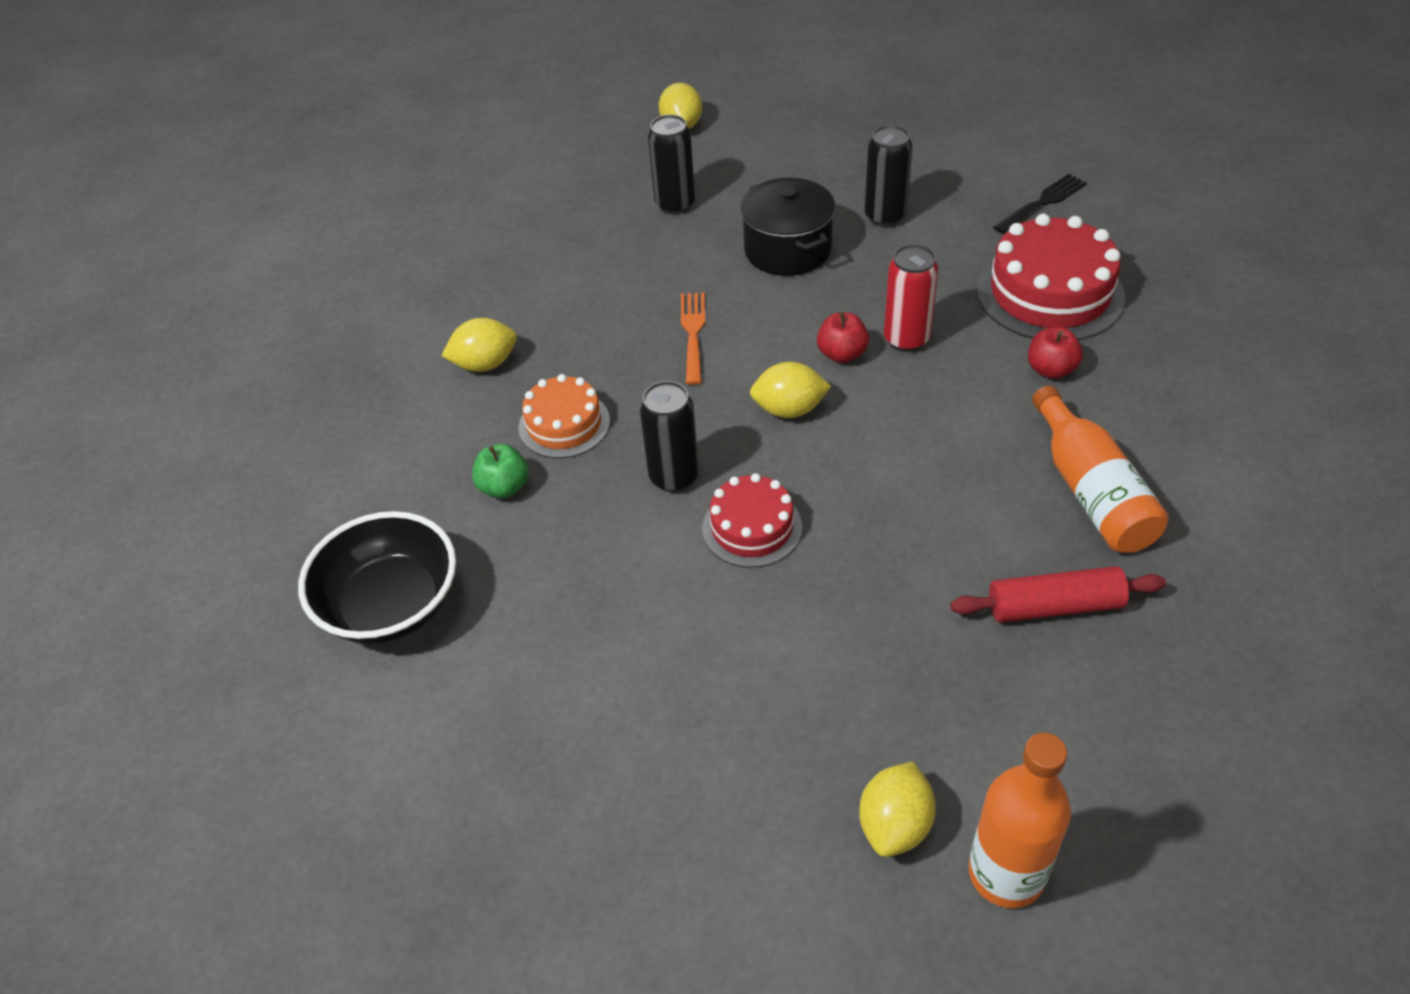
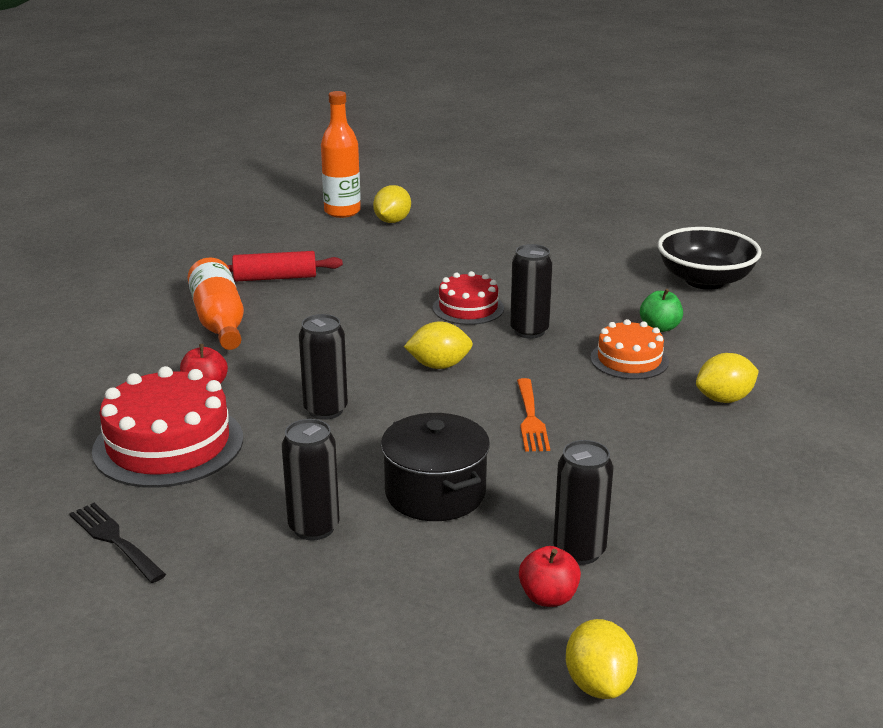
camera: 175 degrees right, 20 degrees down
(842, 354) = (388, 400): red apple -> red apple (548, 597)
(906, 339) = (325, 410): red can -> black can
(1042, 202) = (114, 540): black fork -> black fork turned 90 degrees clockwise

